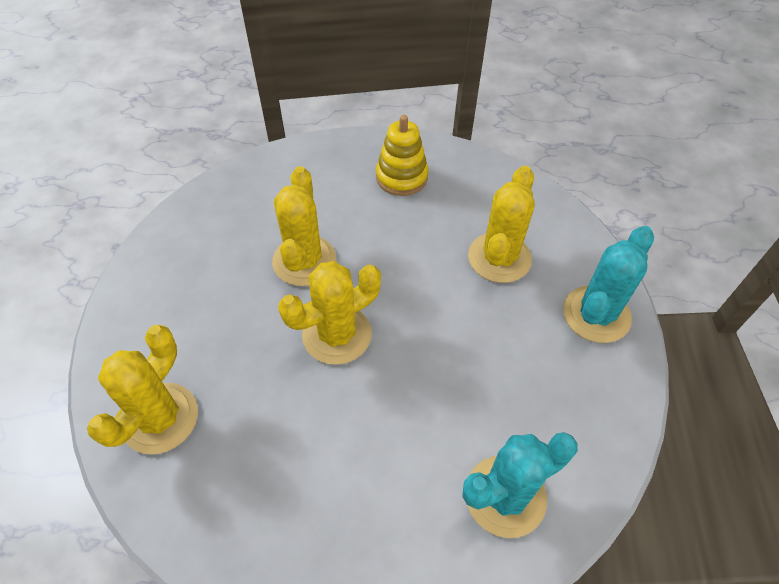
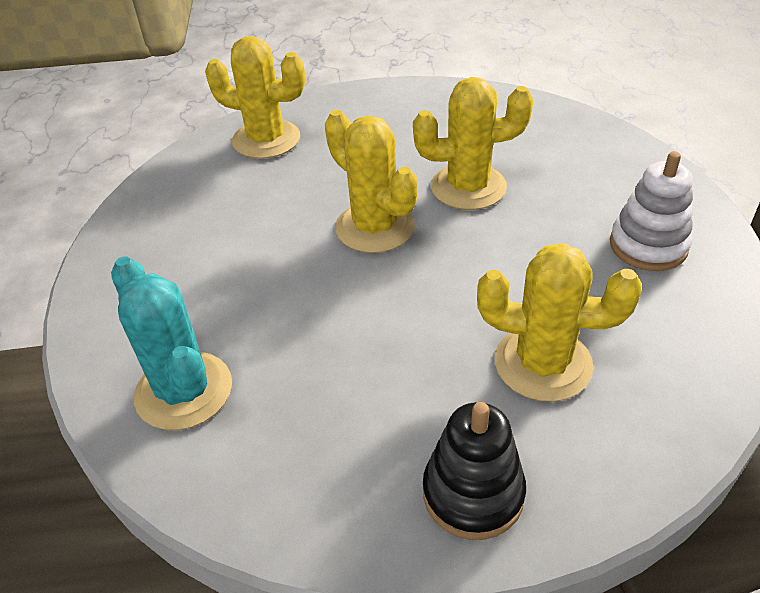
camera: 85 degrees right, 10 degrees down
(401, 177) = (648, 246): yellow stacking toy -> white stacking toy
(596, 314) = (473, 493): turquoise cactus -> black stacking toy

